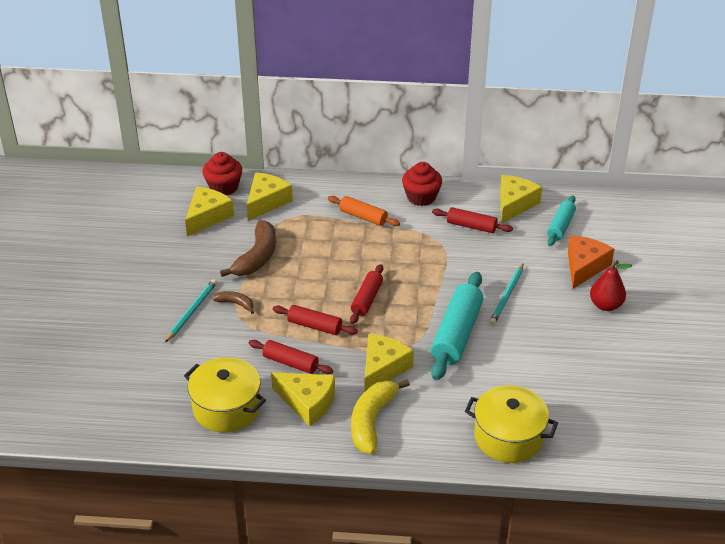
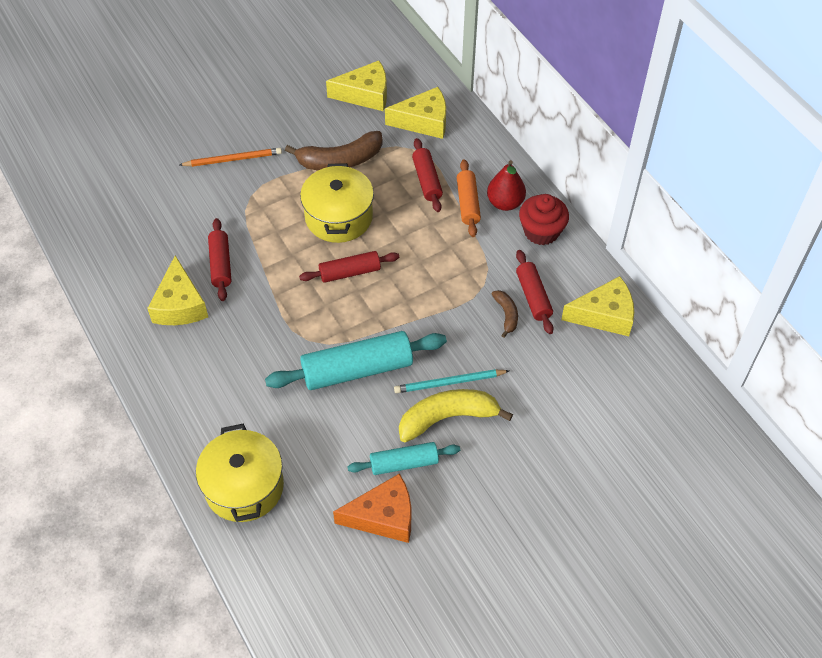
camera: 55 degrees right, 15 degrees up
(192, 311) = (233, 159): turquoise pencil -> orange pencil
(224, 187) = (417, 80): red cupcake -> none
(226, 408) = (133, 253): yellow pot -> yellow pot (338, 217)
(236, 304) = (266, 182): brown banana -> brown banana (506, 315)
(314, 326) = (282, 254): red rolling pin -> red rolling pin (427, 180)
(372, 421) = (190, 365): yellow banana -> yellow banana (448, 418)
(383, 369) = (264, 336): yellow cheese -> none
(560, 226) = (605, 374): turquoise rolling pin -> turquoise rolling pin (404, 463)
(584, 267) = (555, 429): orange cheese -> orange cheese (383, 516)
(605, 305) = (508, 479): red pear -> red pear (505, 203)

